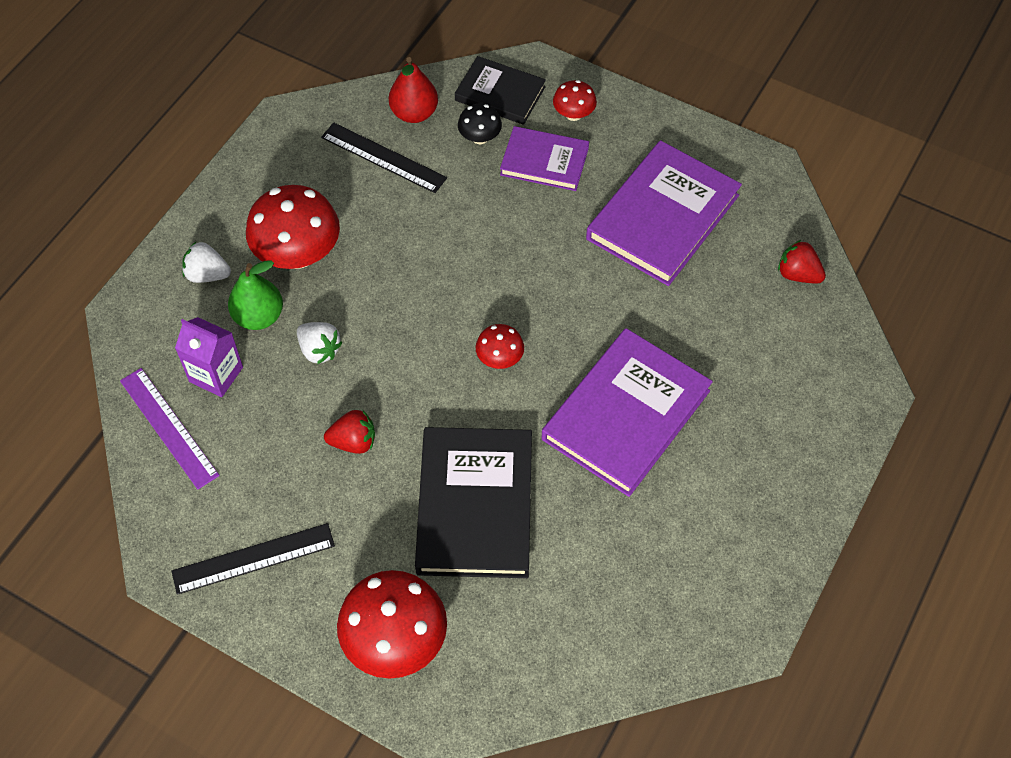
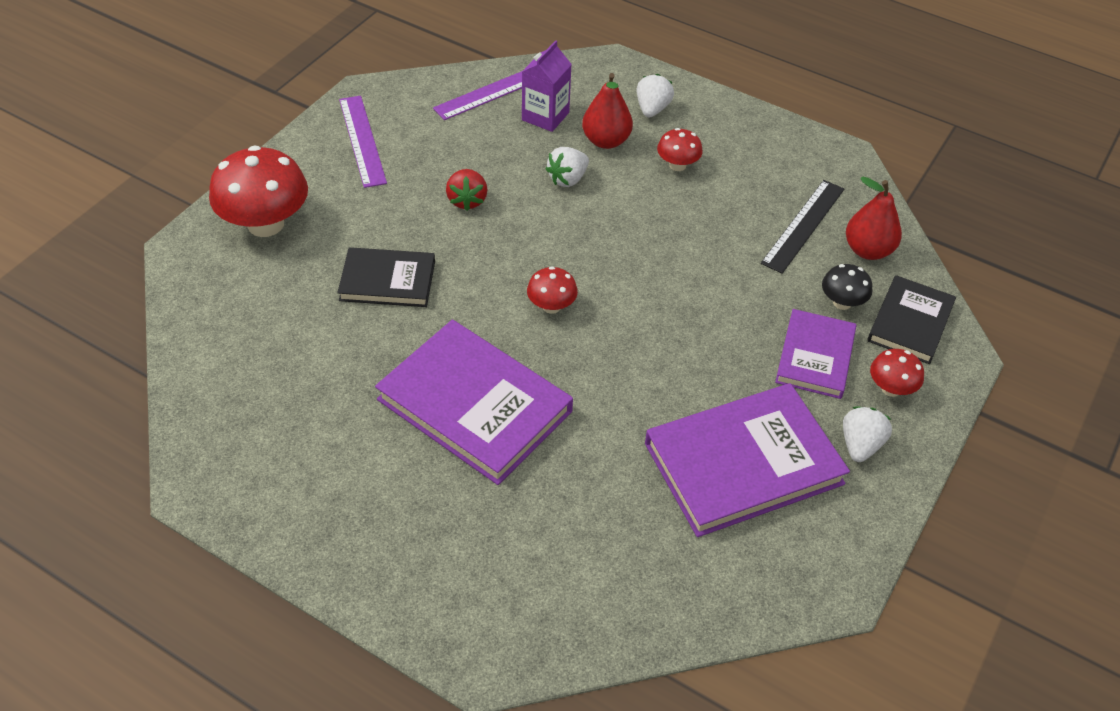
camera: 90 degrees right, 10 degrees down
(253, 559) = (362, 140): black ruler -> purple ruler
(259, 316) = (606, 141): green pear -> red pear
(298, 254) = (677, 165): red mushroom -> red mushroom, size x0.50
(475, 505) = (387, 281): black book -> black book, size x0.59
(634, 140) = (860, 445): none -> white strawberry
(663, 217) = (743, 464): purple book -> purple book turned 60 degrees counterclockwise
(798, 274) = (662, 600): red strawberry -> none

